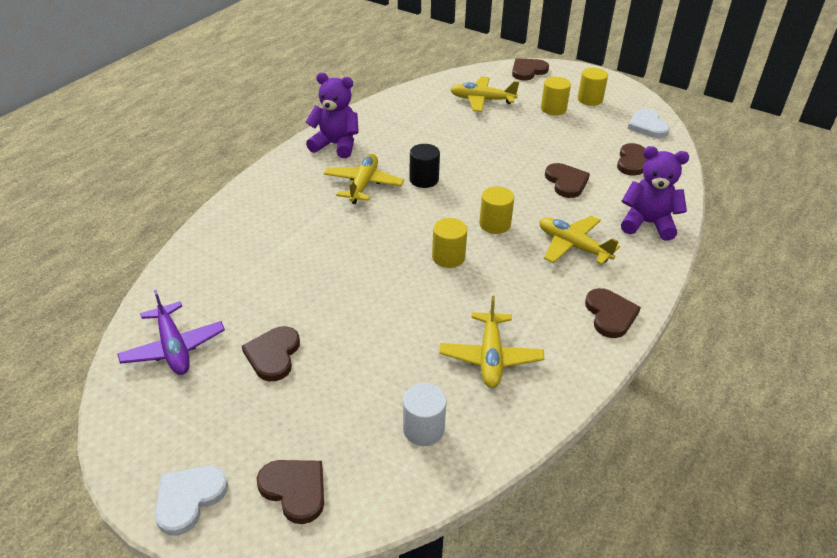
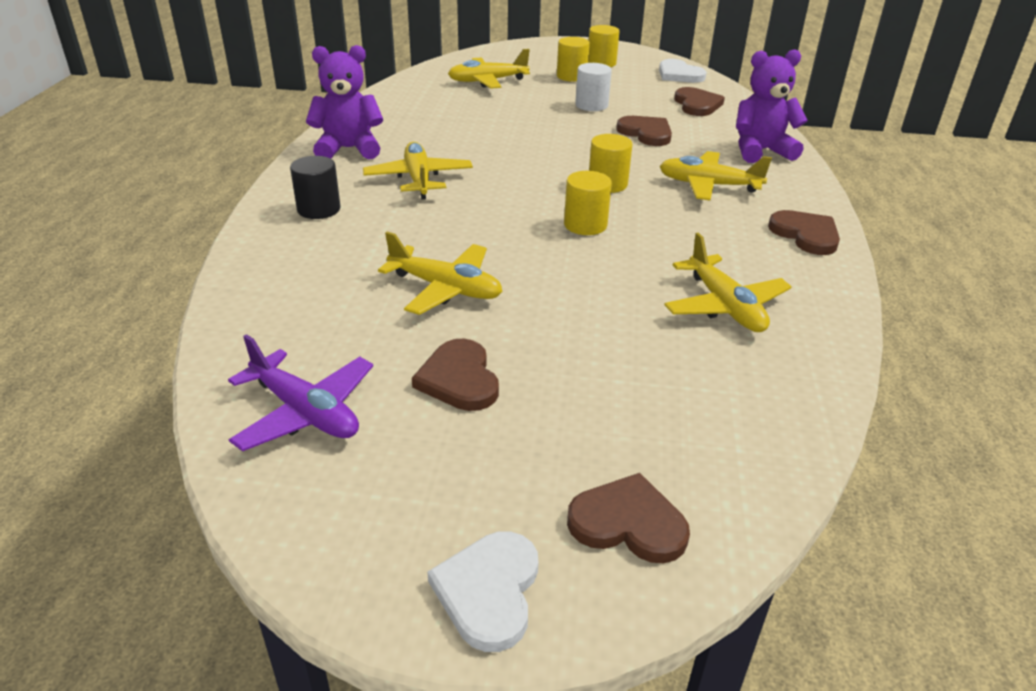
camera: 25 degrees left, 5 degrees down
(314, 283) = (445, 288): none -> yellow plane
(423, 429) = (721, 400): white cylinder -> white cylinder (591, 105)
(424, 179) = (488, 160): black cylinder -> black cylinder (319, 209)
(528, 71) = (514, 50): brown heart -> none

